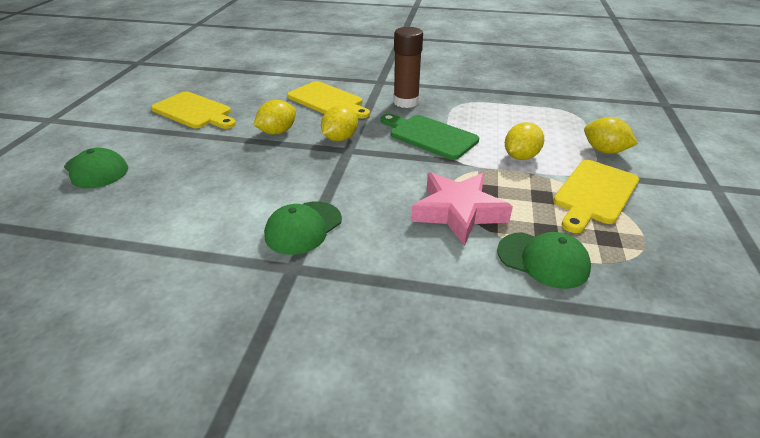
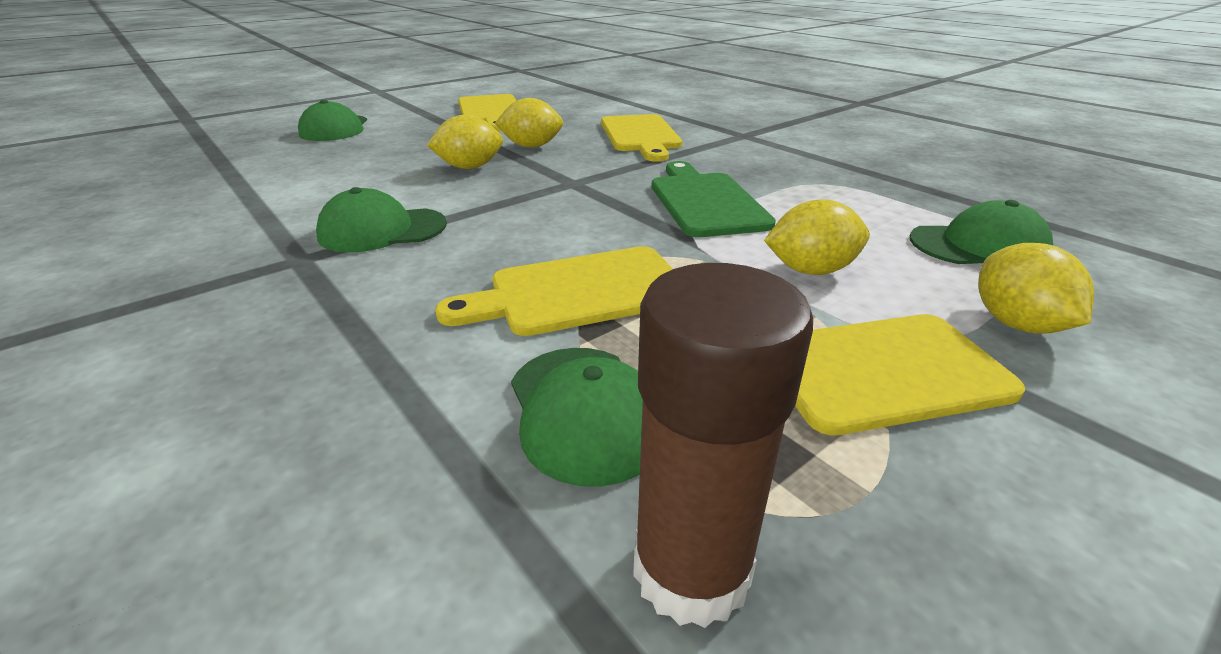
camera: 40 degrees right, 5 degrees down
(340, 138) = (585, 170): yellow lemon -> yellow lemon (469, 167)
(406, 102) = (740, 161): brown glue stick -> brown glue stick (691, 570)
(458, 212) = (579, 292): pink star -> yellow cutting board
(554, 118) = (978, 246): none -> green cap

